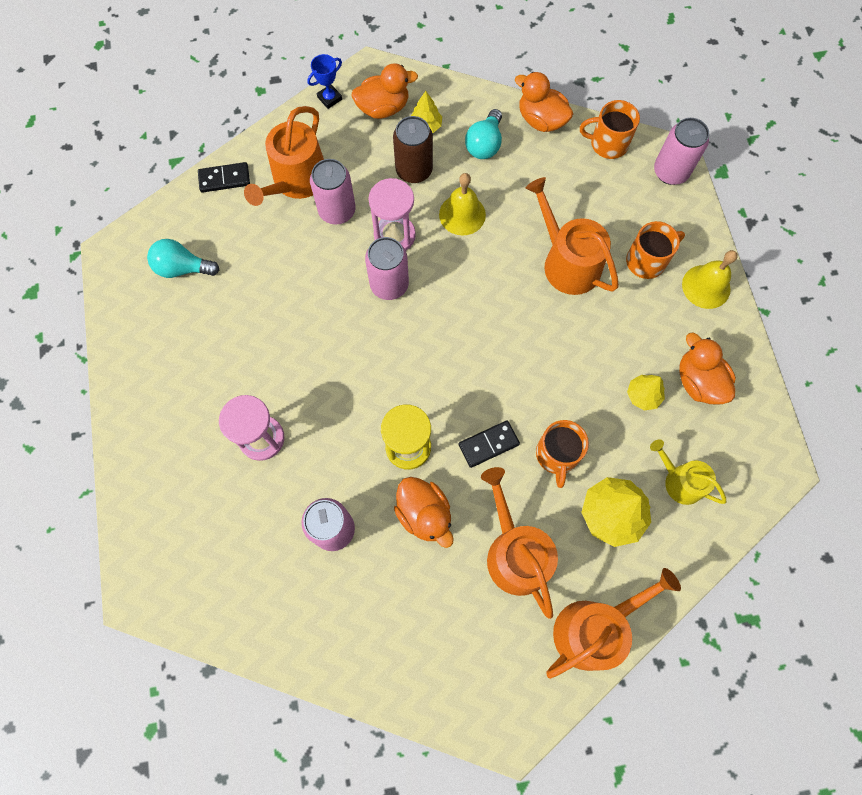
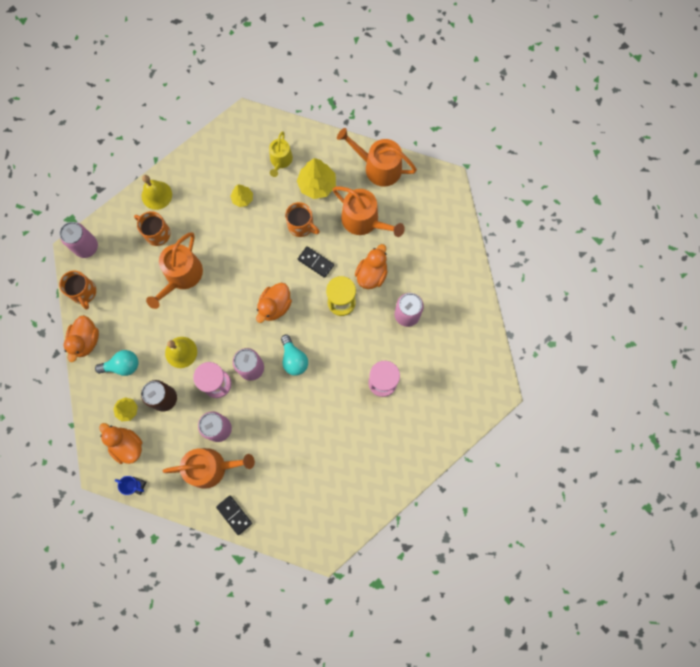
camera: 120 degrees left, 5 degrees up
(182, 268) = (309, 498): turquoise light bulb -> turquoise light bulb (294, 359)
(515, 552) = (364, 221): orange watering can -> orange watering can turned 90 degrees counterclockwise
(557, 455) = (301, 225): orange mug -> orange mug turned 60 degrees clockwise
(698, 381) = (218, 175): orange duck -> orange duck (275, 306)

